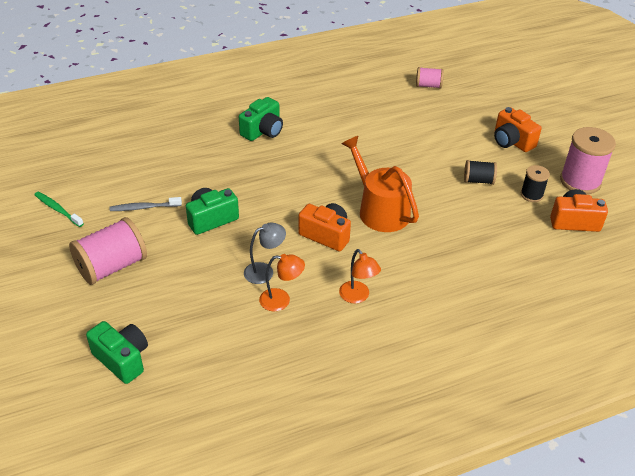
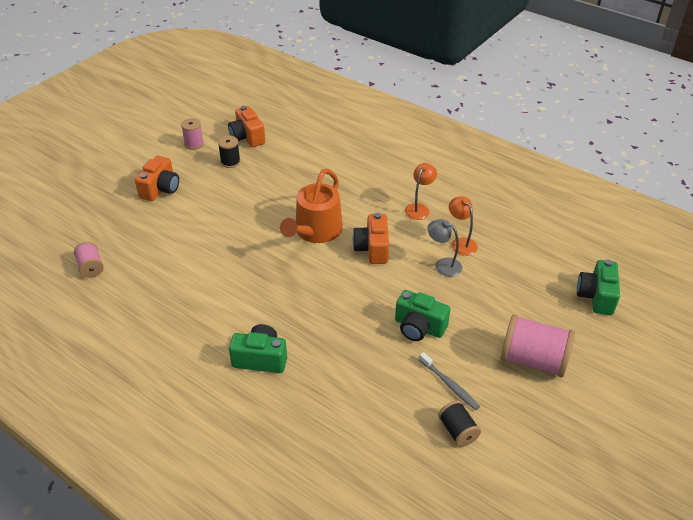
camera: 120 degrees left, 0 degrees up
(57, 209) = (516, 455): green toothbrush -> none
(478, 180) = (233, 192): black spool -> black spool (457, 431)
(580, 181) = (194, 144): pink spool -> pink spool, size x0.55

